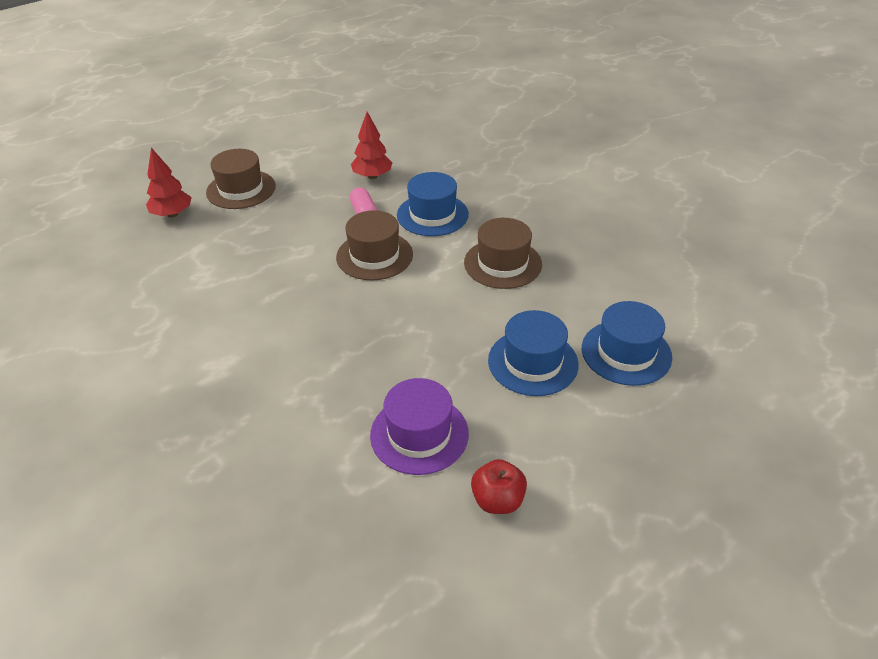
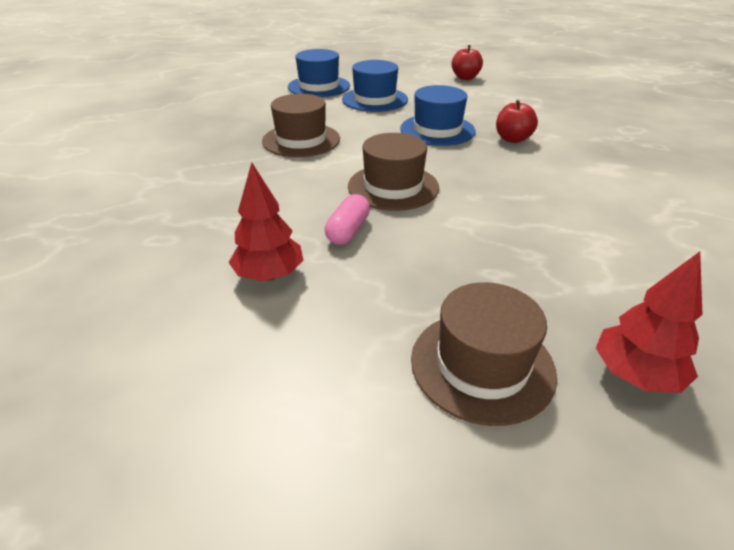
camera: 140 degrees left, 5 degrees down
(327, 368) = (512, 139): none -> red apple
(419, 434) = (480, 101): purple hat -> none
(432, 215) = (285, 196): blue hat -> blue hat (437, 130)

